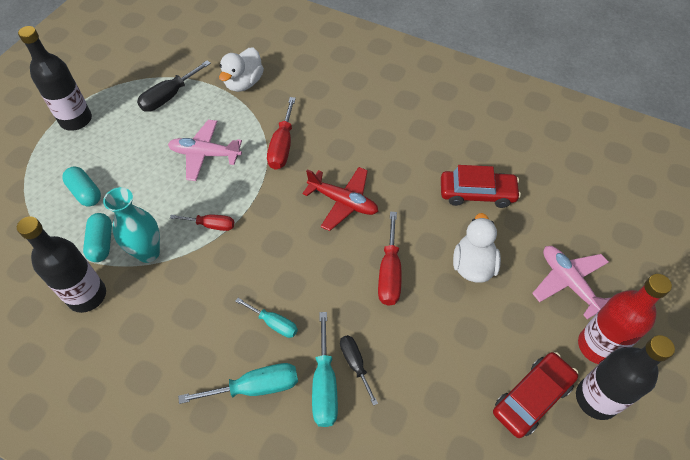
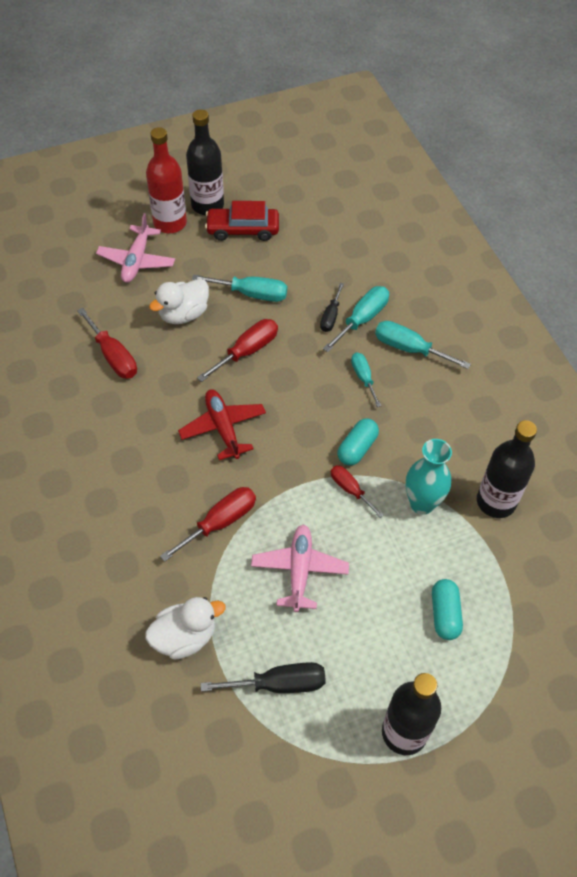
camera: 140 degrees left, 0 degrees up
(102, 243) = (458, 543): turquoise capsule -> turquoise capsule (357, 448)
(205, 154) = (299, 570): pink plane -> pink plane turned 135 degrees counterclockwise
(444, 330) = (251, 294): none -> turquoise screwdriver
(477, 193) = (113, 356): red car -> red screwdriver

